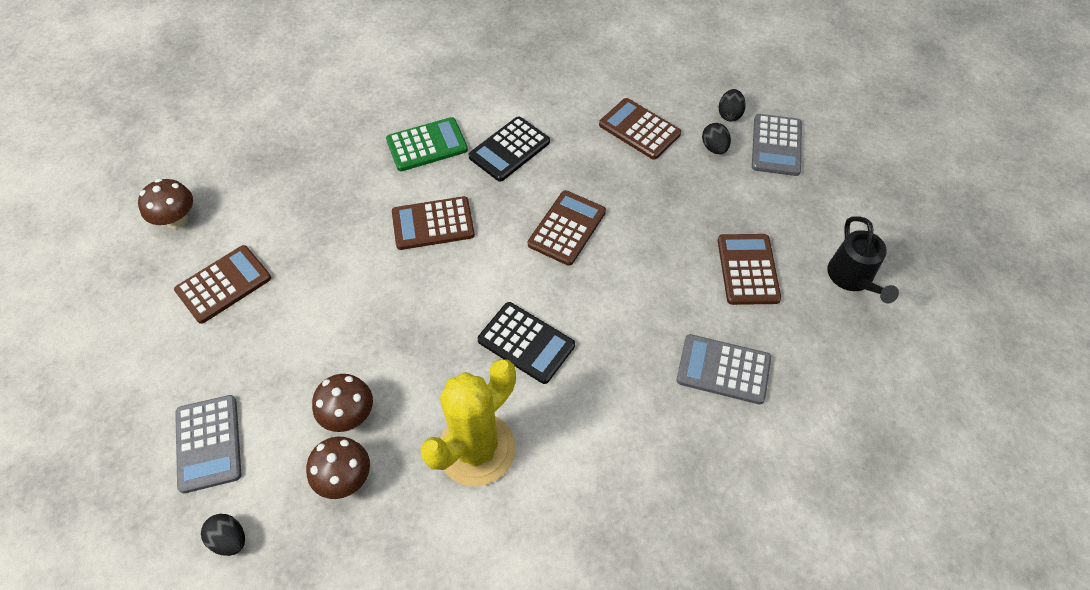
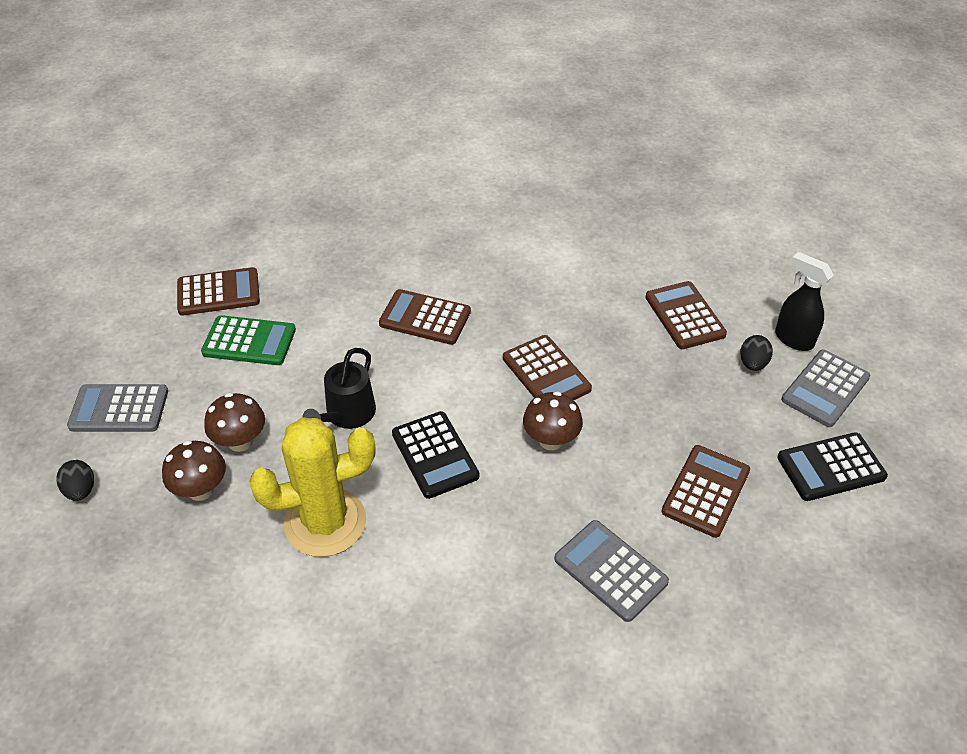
camera: 30 degrees right, 10 degrees down
(177, 220) = (219, 228): brown mushroom -> brown mushroom (551, 440)
(209, 443) = (119, 409): grey calculator -> grey calculator turned 75 degrees clockwise
(427, 145) = (468, 250): green calculator -> green calculator (249, 341)
(509, 149) = (541, 283): black calculator -> black calculator (831, 467)
(567, 228) = (546, 373): brown calculator -> brown calculator turned 90 degrees clockwise
(729, 114) = (793, 339): black egg -> black spray bottle
(852, 278) = (819, 553): black watering can -> black watering can (347, 415)

